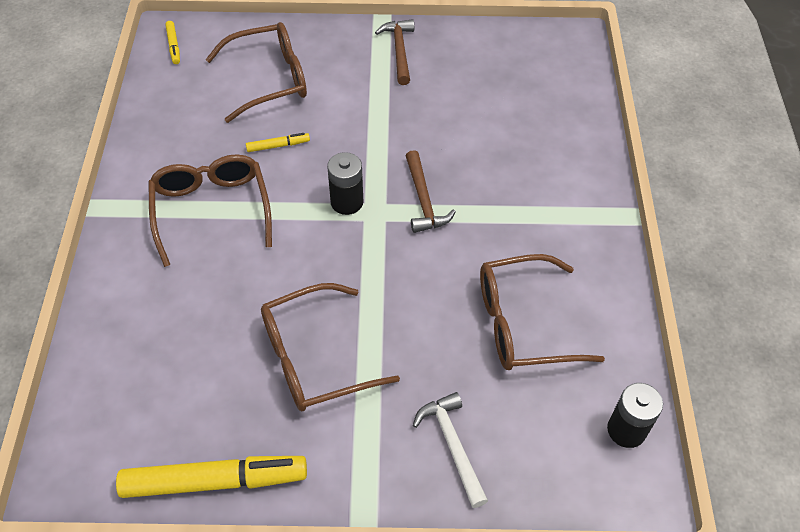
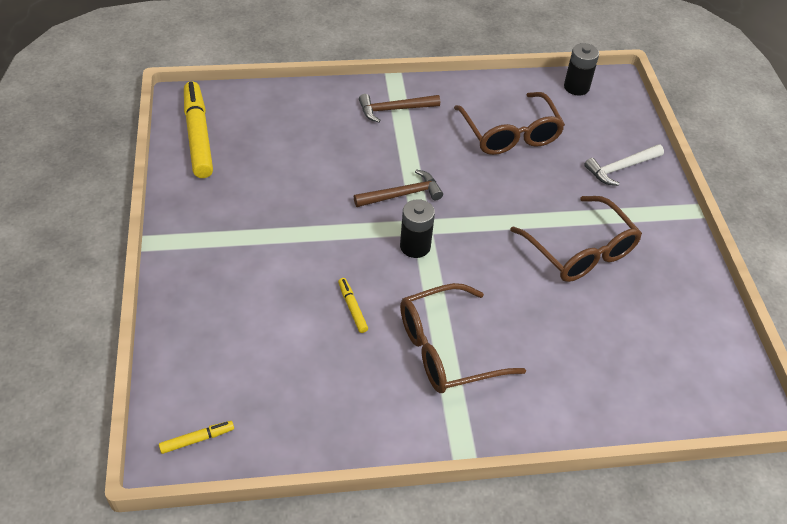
camera: 100 degrees left, 5 degrees down
(214, 481) = (705, 298): yellow marker -> yellow marker (198, 136)
(269, 79) = (254, 330): brown glasses -> none
(399, 51) = (204, 224): brown hammer -> brown hammer (394, 109)

